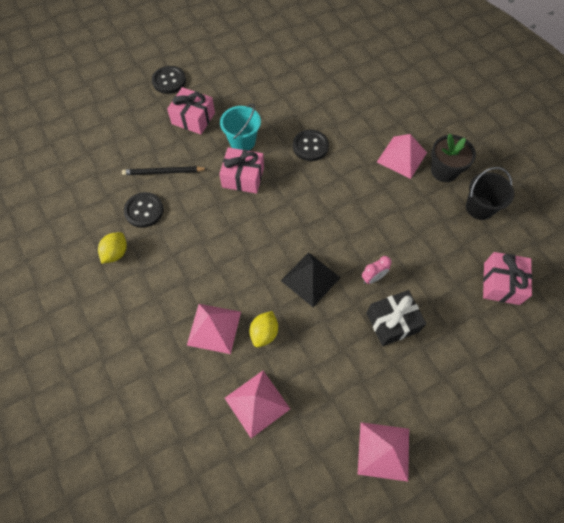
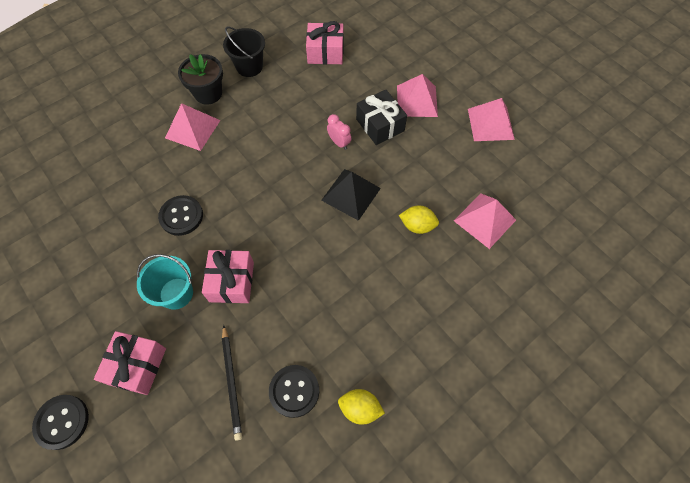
camera: 100 degrees left, 0 degrees up
(214, 328) = (424, 273): pink pyramid -> pink pyramid (417, 101)

